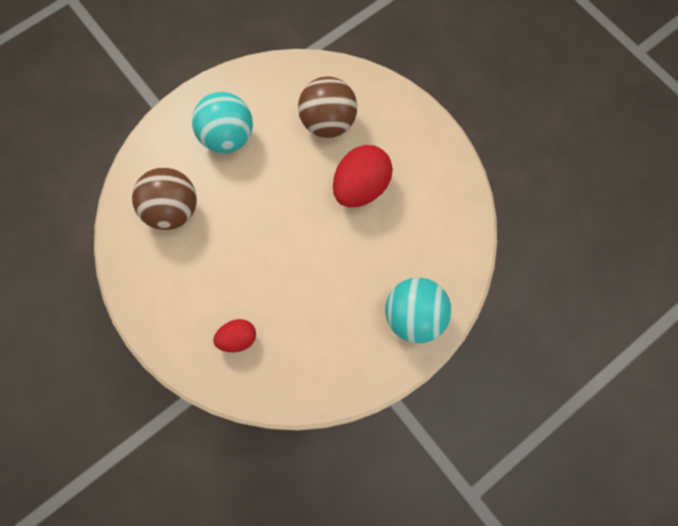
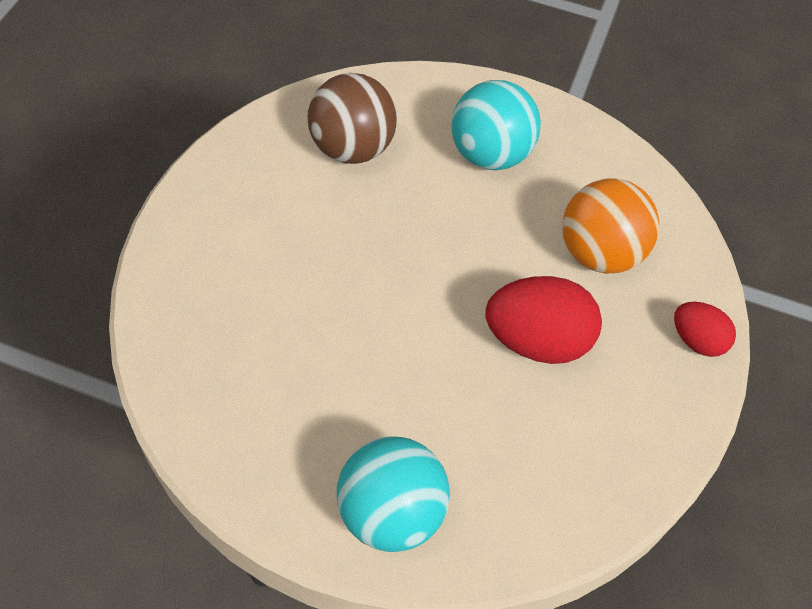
camera: 55 degrees right, 15 degrees down
(238, 338) = (225, 303): red egg -> red egg (697, 340)
(328, 122) = (599, 252): brown ball -> orange ball

